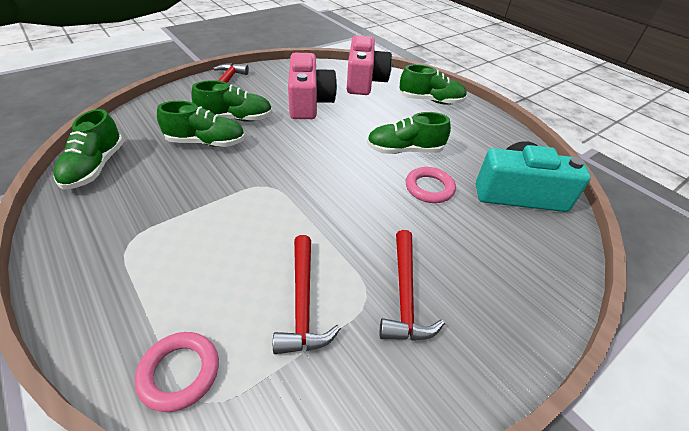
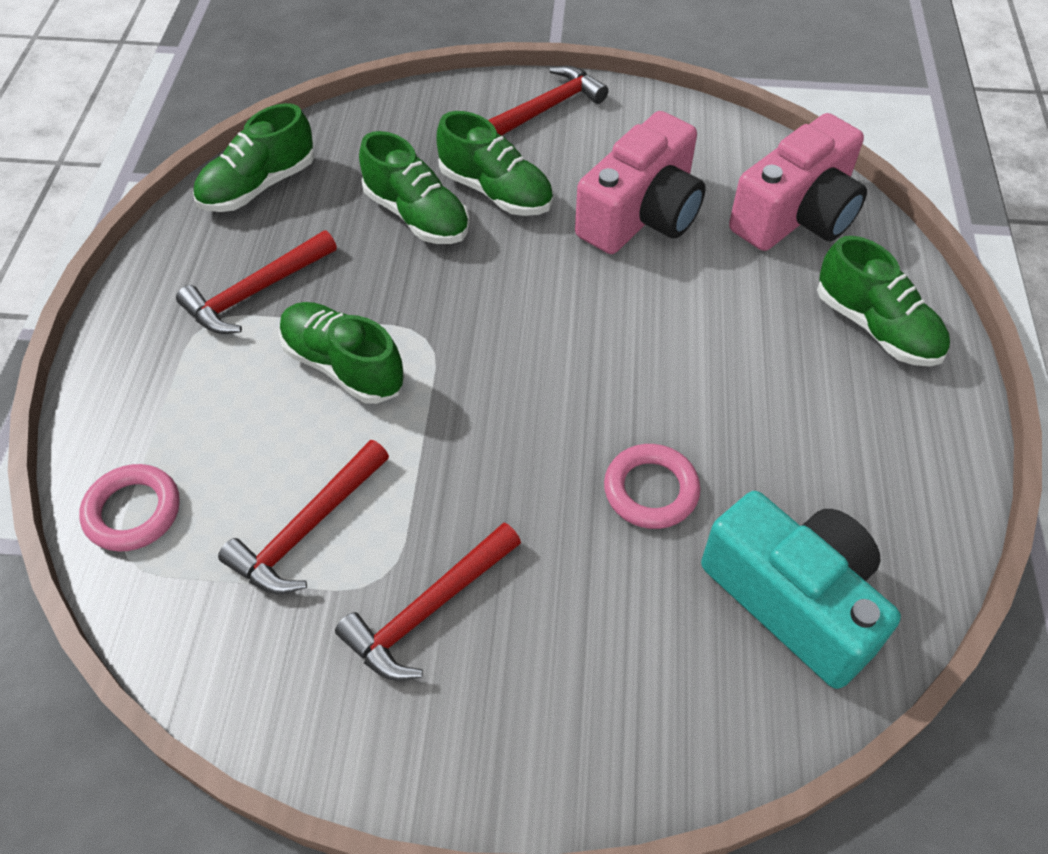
camera: 45 degrees right, 10 degrees up
(145, 213) = (255, 292): none -> red hammer
(404, 150) = (694, 400): green shoe -> green shoe (343, 366)

